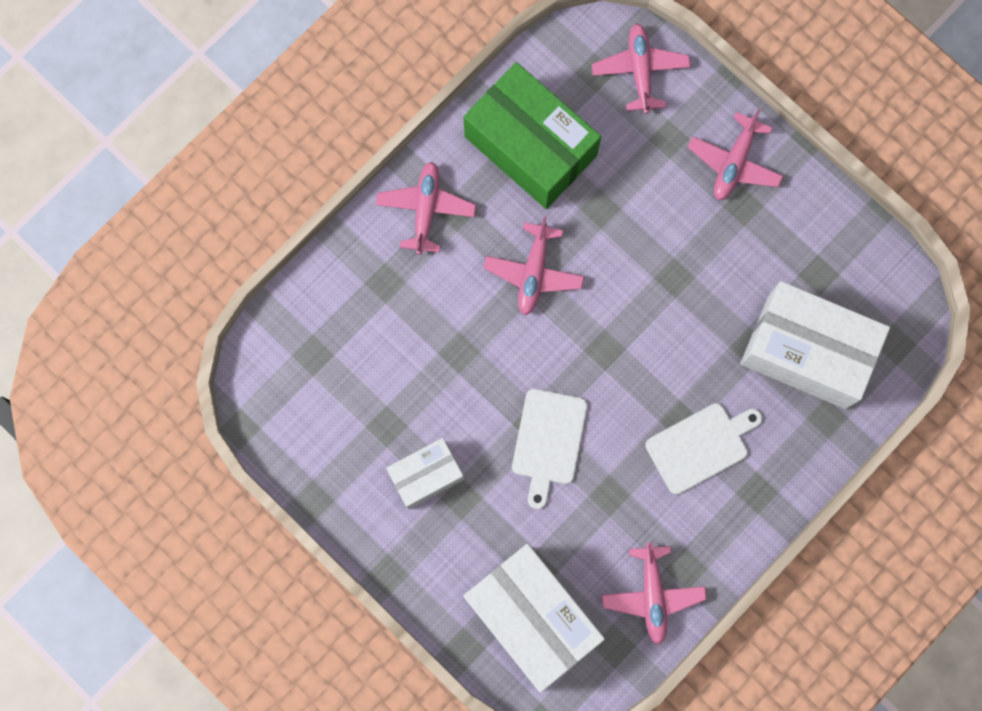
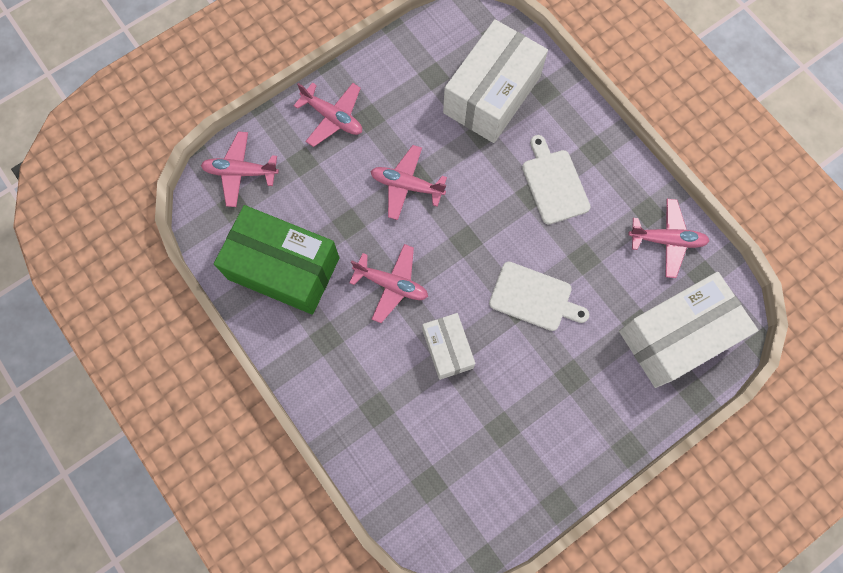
camera: 80 degrees left, 5 degrees down
(426, 209) = (319, 364): pink plane -> pink plane (406, 185)
(426, 475) = (549, 402): white box -> white box (447, 349)
(530, 146) = (283, 268): green box -> green box turned 60 degrees clockwise

